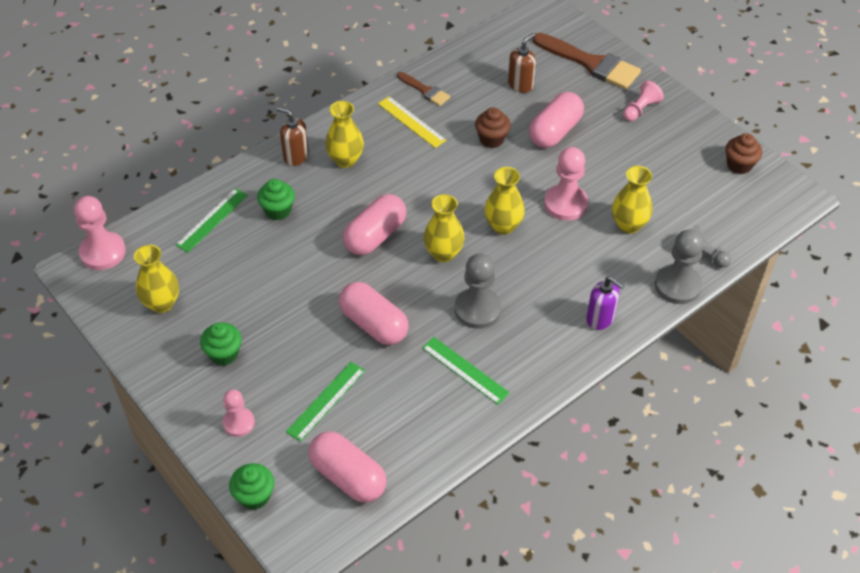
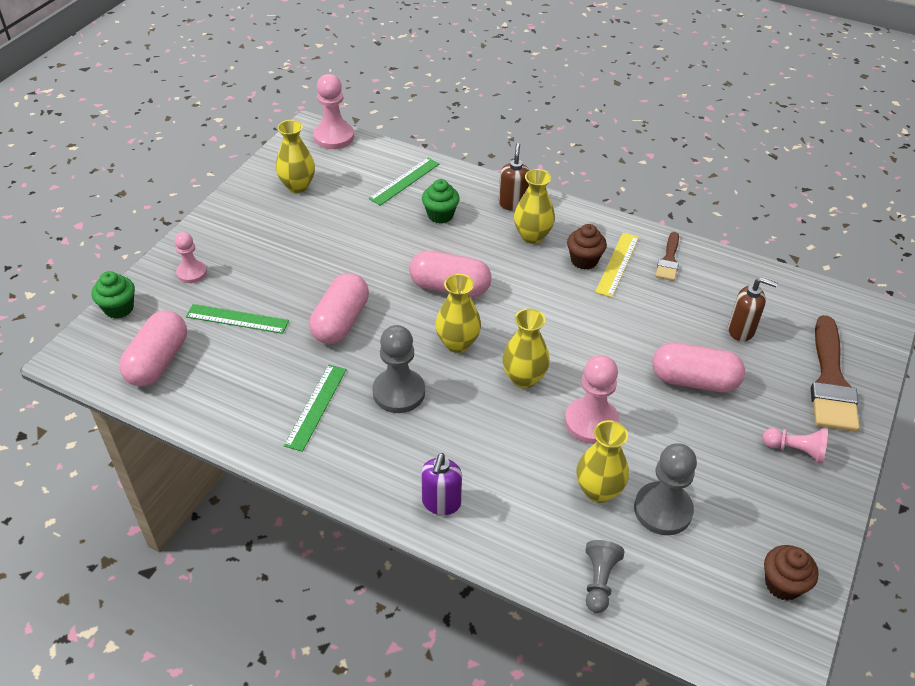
camera: 65 degrees right, 5 degrees down
(212, 220) = (404, 181): green ruler -> green ruler turned 60 degrees counterclockwise
(224, 354) = (261, 239): green cupcake -> none
(491, 139) = (641, 331): brown cupcake -> brown cupcake (584, 260)
(677, 285) = (533, 567): grey pawn -> grey pawn (663, 510)

